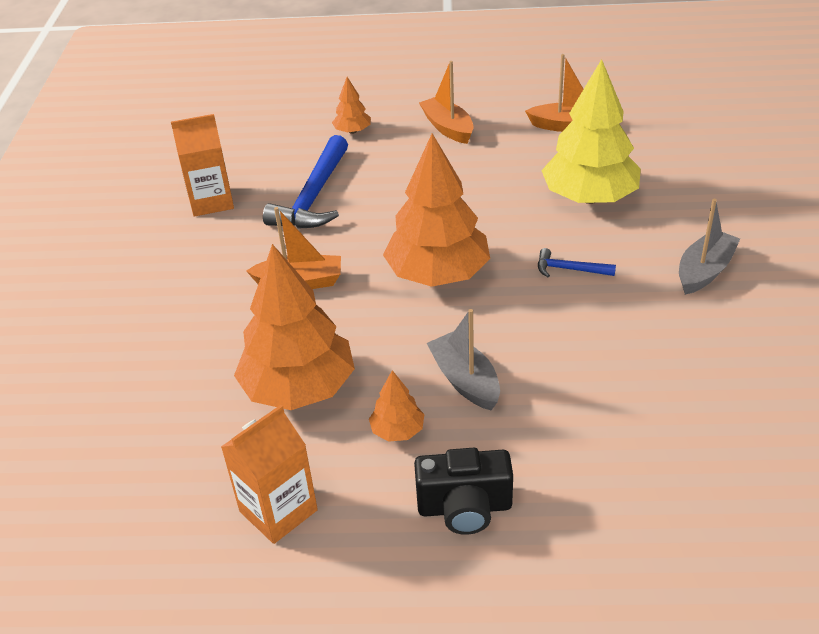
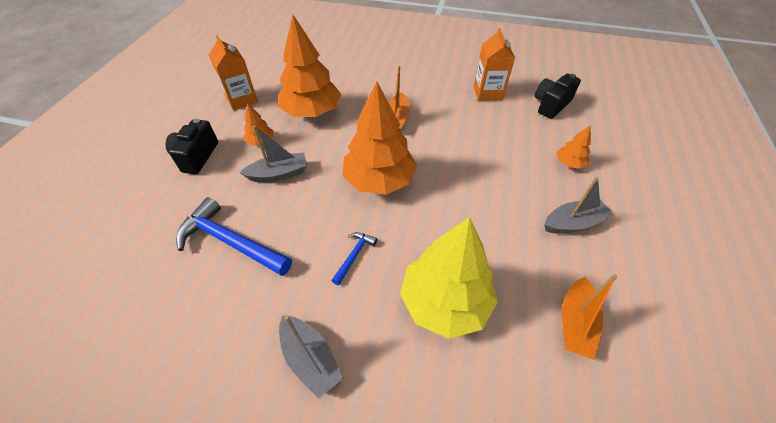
camera: 100 degrees right, 10 degrees up
(235, 146) = (550, 105): none -> black camera
(314, 196) = (484, 134): blue hammer -> blue hammer (231, 242)
(448, 128) = (573, 223): orange boat -> grey boat

